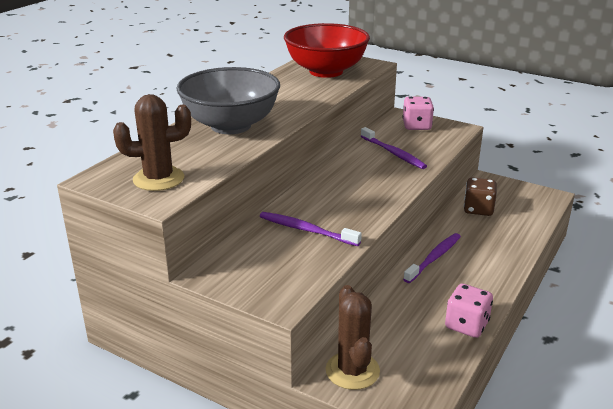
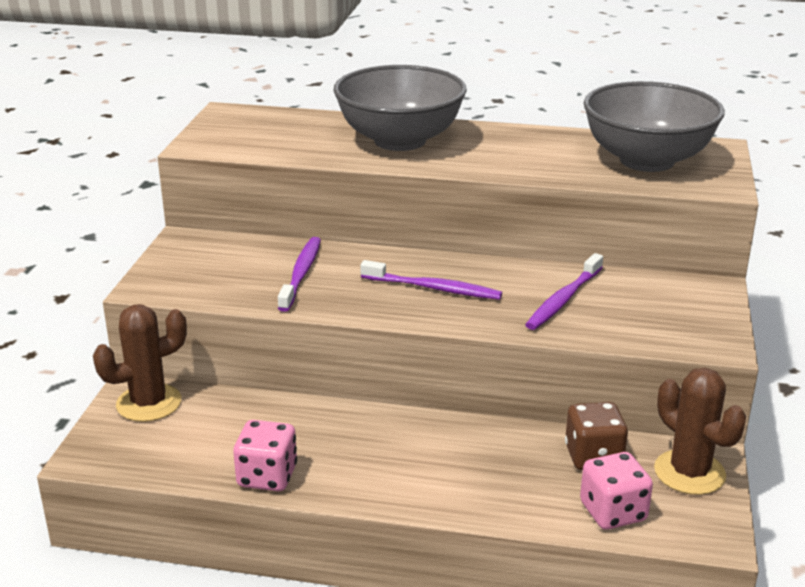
camera: 70 degrees right, 0 degrees up
(158, 179) = (241, 135): brown cactus -> brown cactus (689, 472)
(326, 71) = (646, 160): red bowl -> grey bowl
(416, 126) = (685, 305): pink dice -> pink dice (613, 512)
(434, 258) = (416, 430): purple toothbrush -> purple toothbrush (433, 288)

